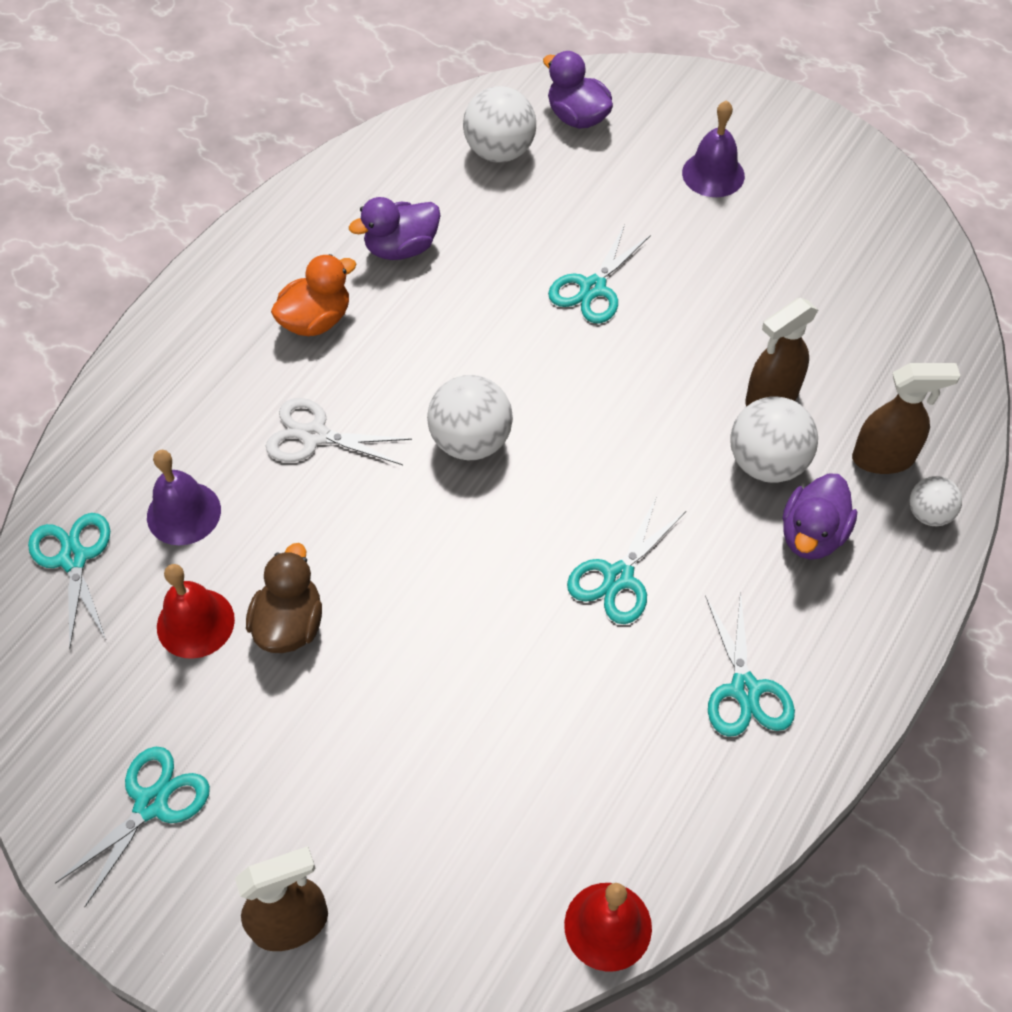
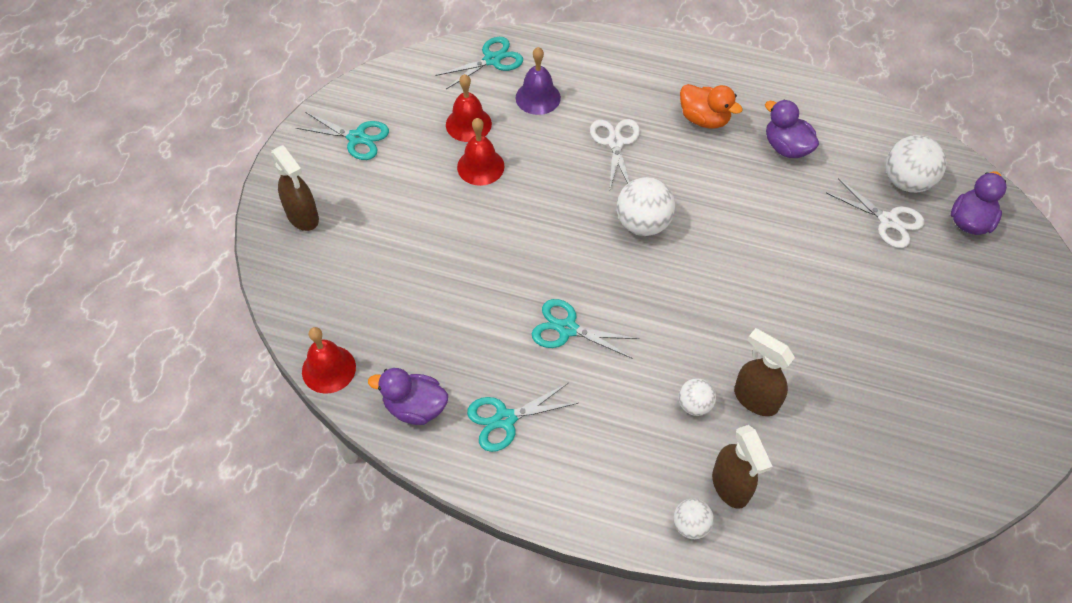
camera: 75 degrees right, 0 degrees up
(289, 624) = (480, 166): brown duck -> red bell
(551, 188) = (888, 221): none -> white scissors
(593, 288) = (805, 266): turquoise scissors -> none
(713, 174) = (962, 323): purple bell -> none
(766, 463) = (694, 405): white ball -> white ball, size x0.58
(812, 535) = (642, 444): purple duck -> purple duck (415, 407)

